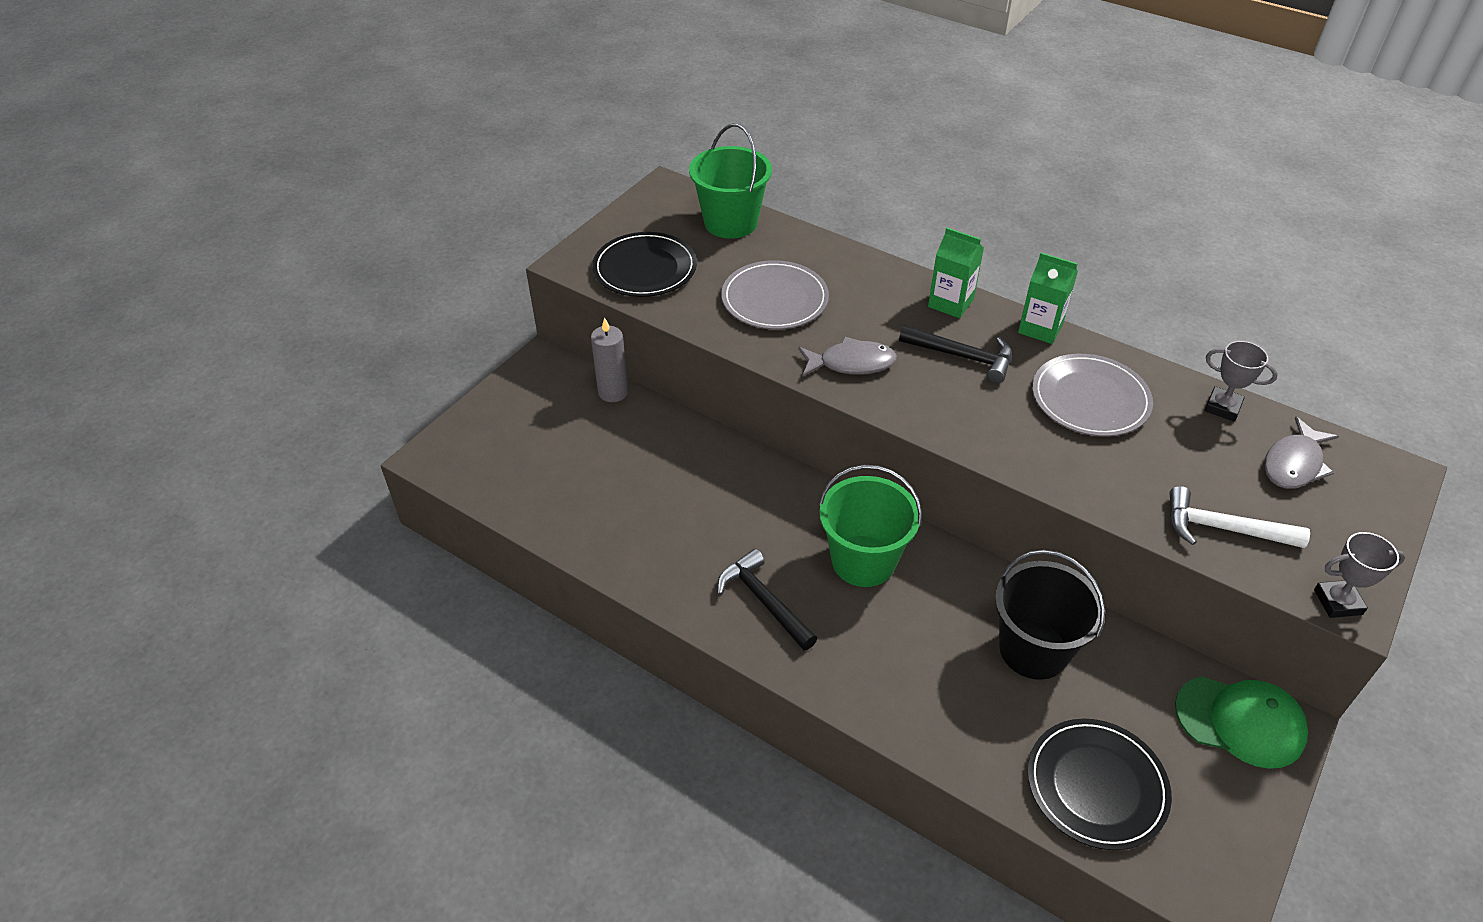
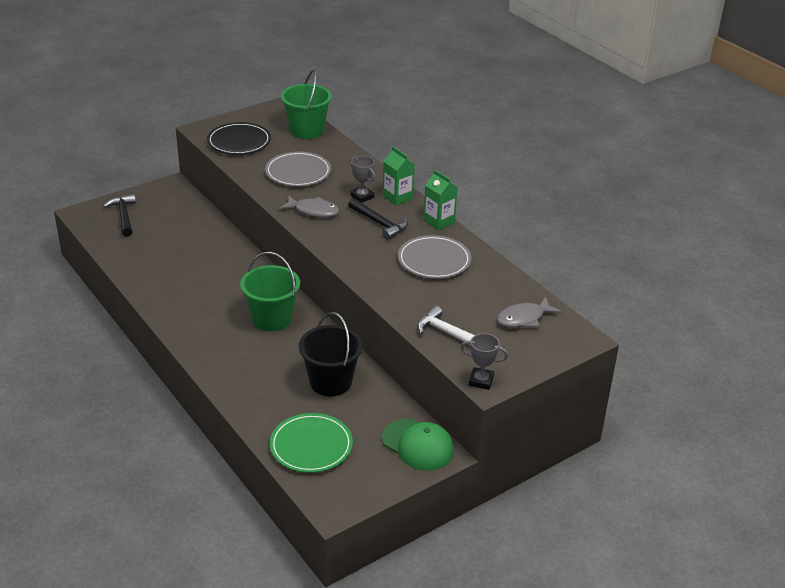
camera: 20 degrees right, 10 degrees down
(613, 392) = (199, 208): grey candle -> none
(764, 601) = (203, 321): black hammer -> black hammer (124, 216)
(1096, 785) = (311, 446): black plate -> green plate
(1222, 407) = (509, 283): grey trophy -> grey trophy (362, 196)

